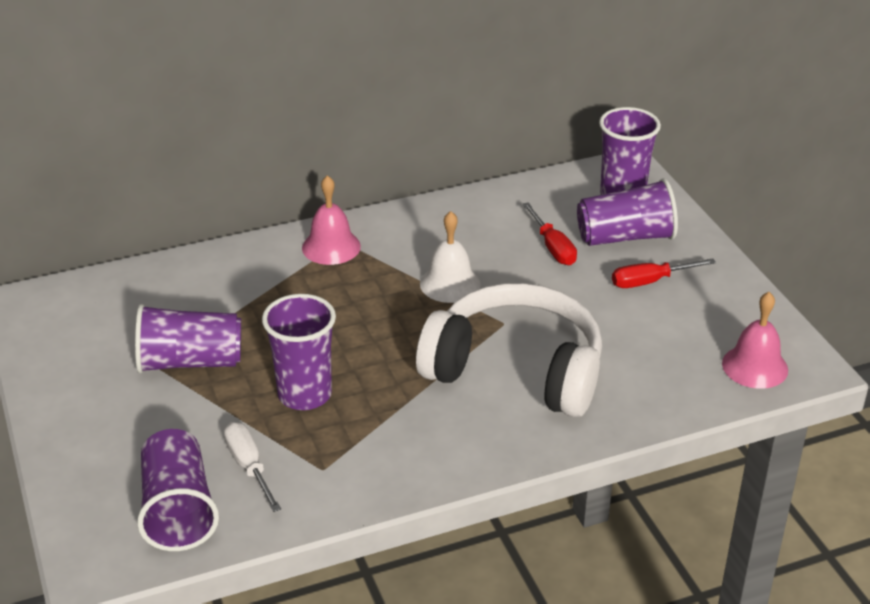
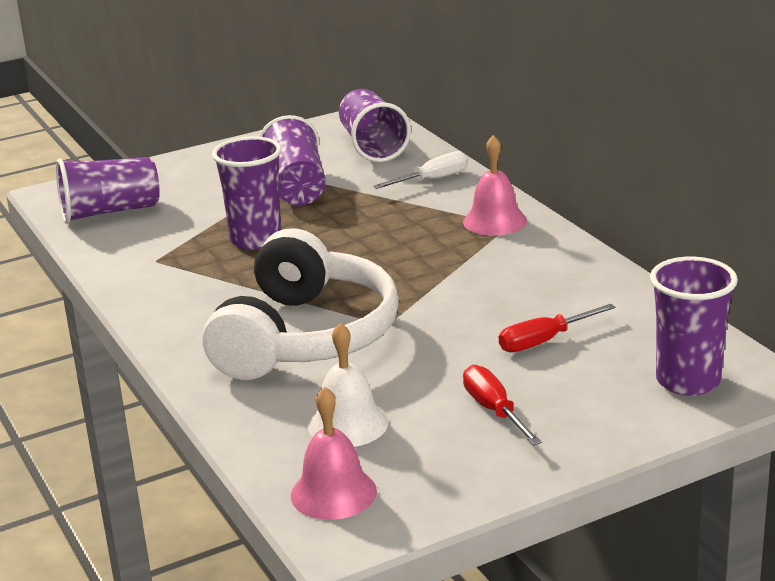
camera: 85 degrees right, 10 degrees down
(249, 466) = (160, 230): white screwdriver -> white screwdriver (432, 180)
(450, 283) = (449, 287): white bell -> white bell (348, 424)
(625, 237) = (587, 388): purple cup -> purple cup (372, 146)

